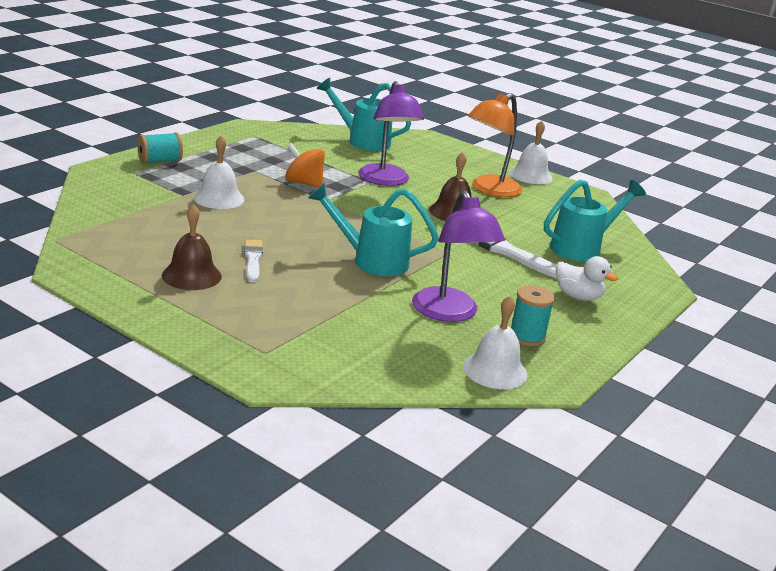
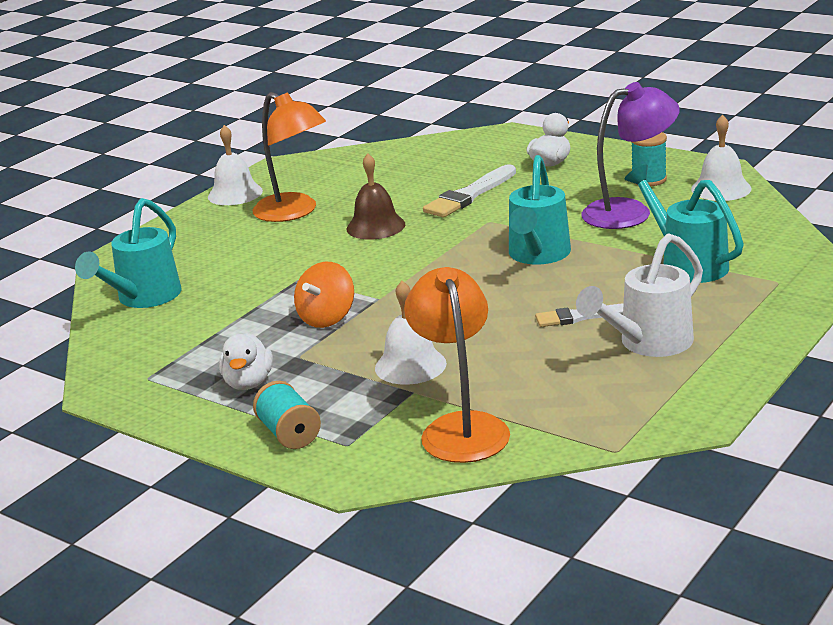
camera: 85 degrees left, 0 degrees up
(126, 202) = (461, 427): none -> orange lamp
(191, 275) = (648, 344): brown bell -> white watering can
(229, 157) = (248, 383): none -> white duck
(386, 181) = (293, 270): purple lamp -> none
(582, 248) = (436, 164): turquoise watering can -> turquoise watering can (687, 263)

